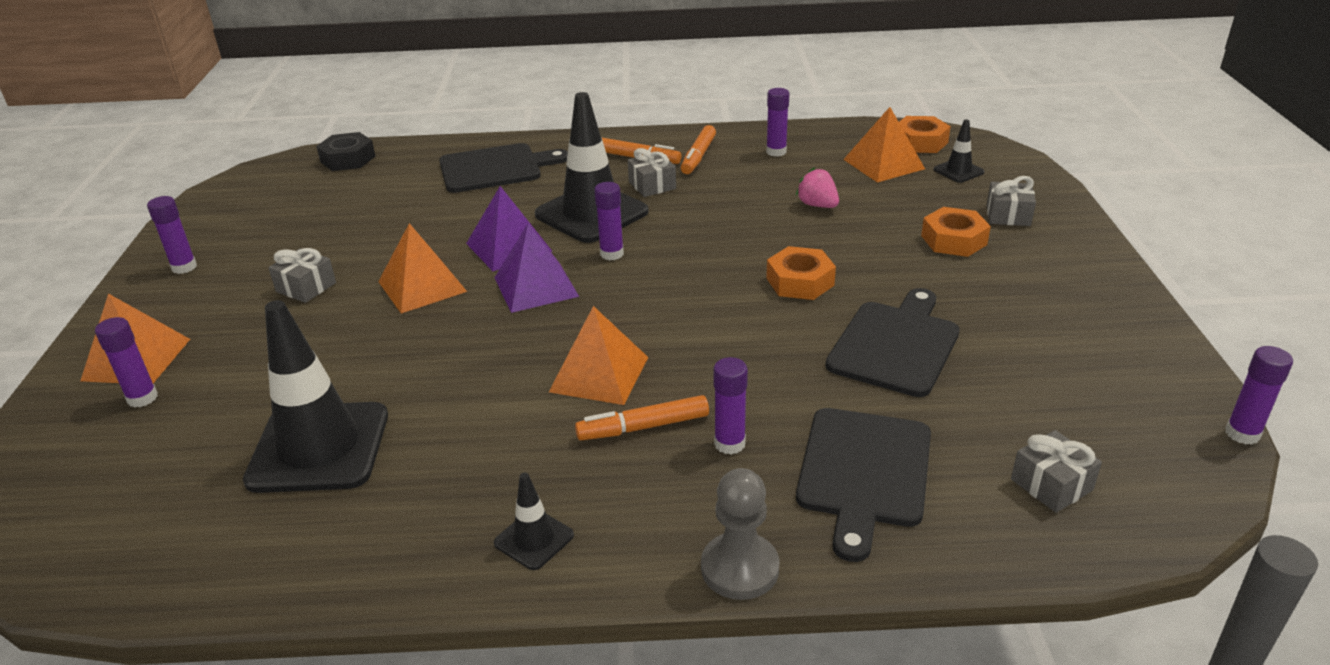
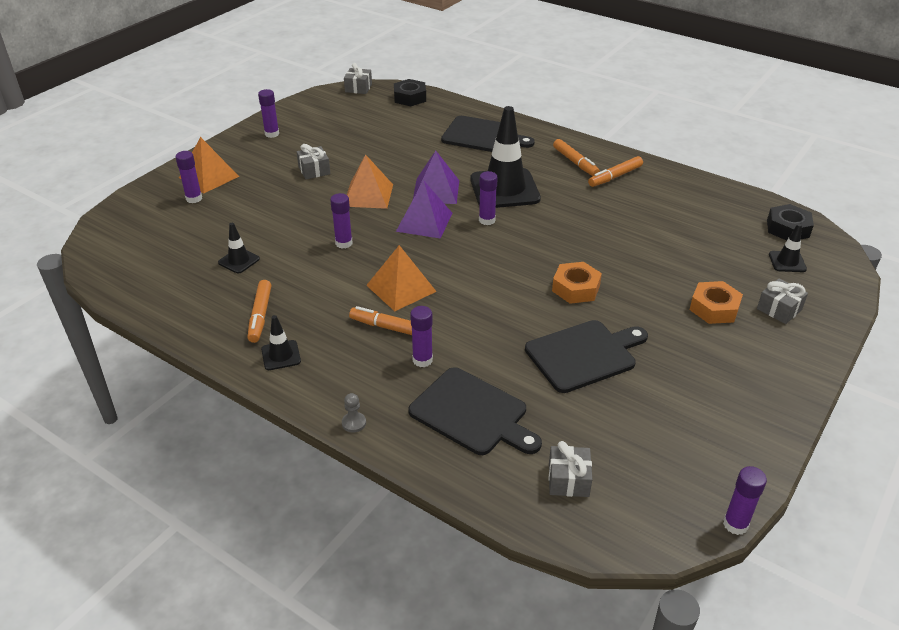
camera: 35 degrees right, 5 degrees up
(319, 447) = (239, 261): black traffic cone -> black traffic cone, size x0.45
(440, 503) = (260, 316): none -> orange marker
(652, 185) = (561, 185): grey gift -> grey gift (358, 88)
(740, 568) = (354, 423): grey pawn -> grey pawn, size x0.51
(776, 152) = (671, 194): purple glue stick -> purple glue stick (344, 243)
(817, 205) = (651, 243): pink strawberry -> none
(863, 472) = (472, 413): black cutting board -> black cutting board turned 105 degrees counterclockwise
(883, 164) = (737, 233): orange pyramid -> none
(920, 142) = (787, 228): orange nut -> black nut

